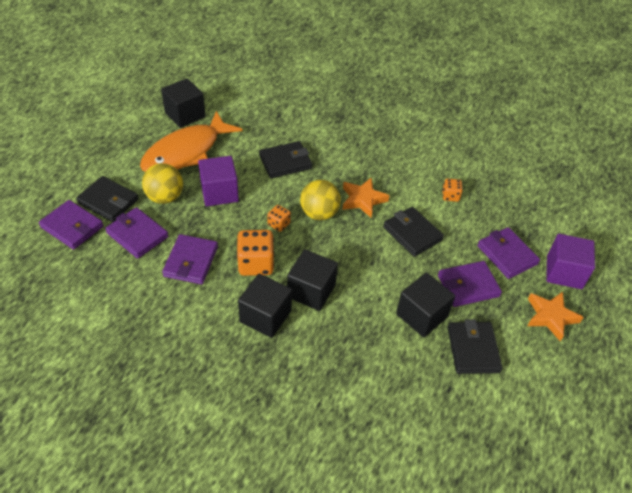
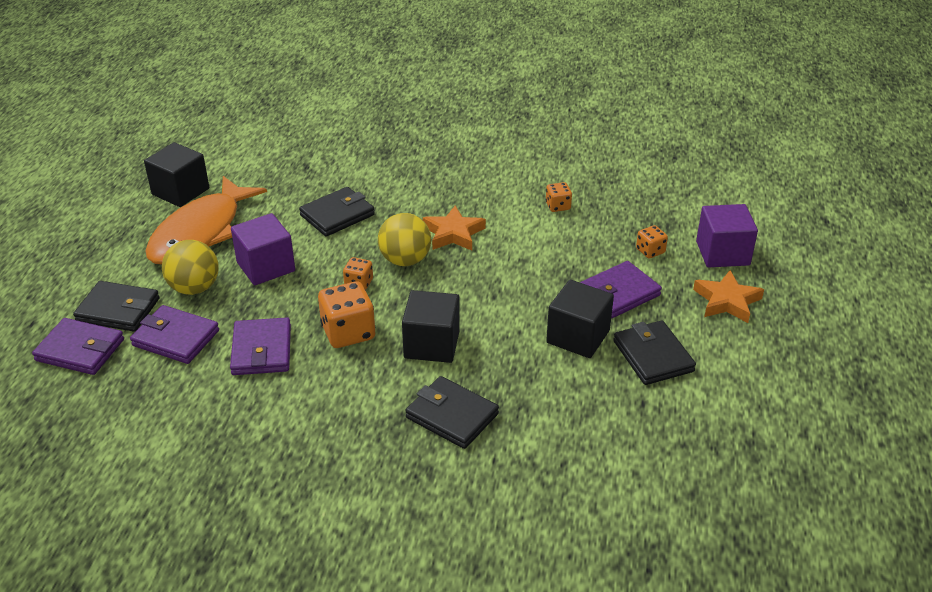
camera: 15 degrees left, 10 degrees down
(265, 316) = (386, 385): black cube -> none
(412, 233) = (529, 255): black wallet -> black wallet (452, 416)
(507, 255) = (650, 251): purple wallet -> orange dice

